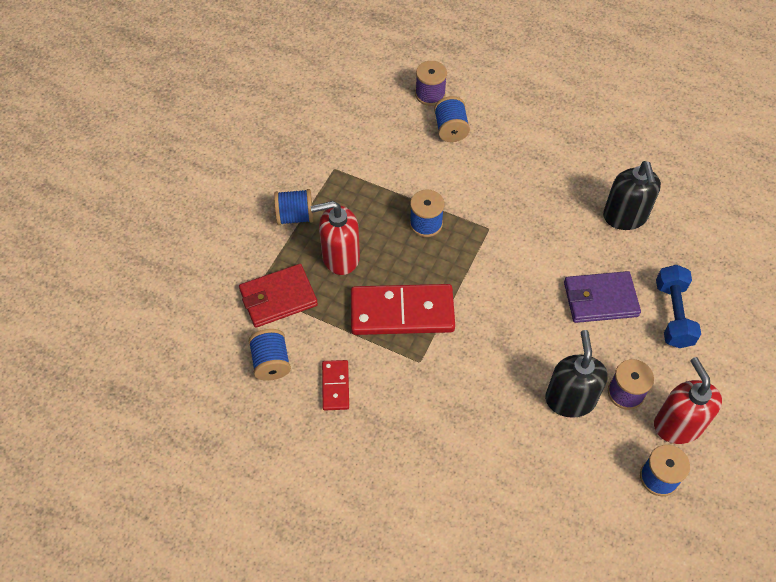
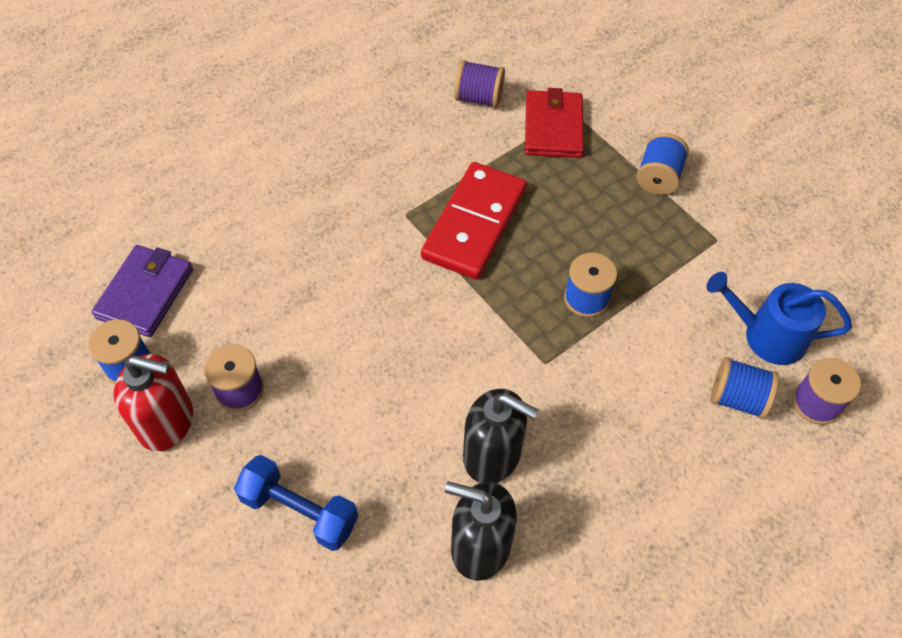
camera: 115 degrees right, 0 degrees up
(271, 362) = (479, 98): blue spool -> purple spool
(335, 386) = (421, 136): red domino -> none
(340, 257) = (579, 197): red soap dispenser -> none
(397, 126) = (767, 336): none -> blue watering can
(570, 399) = (271, 329): black soap dispenser -> black soap dispenser (492, 455)
(600, 299) = (372, 435): purple wallet -> purple wallet (145, 293)

